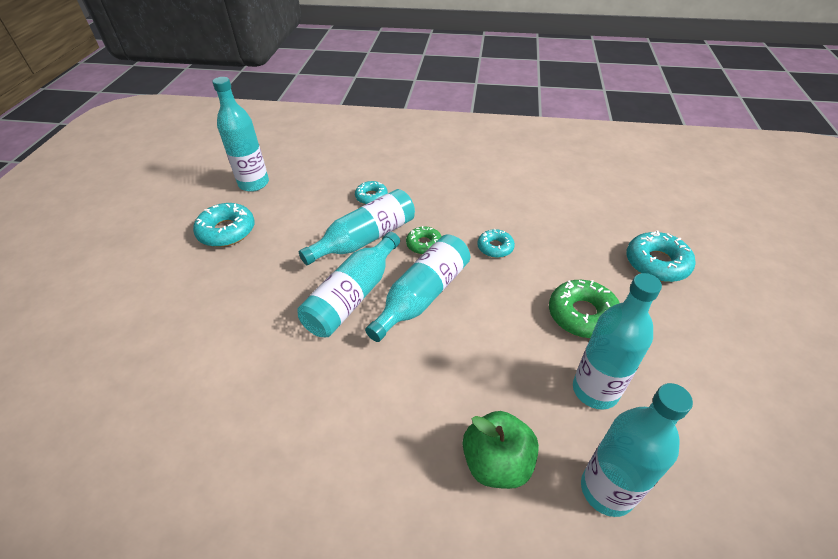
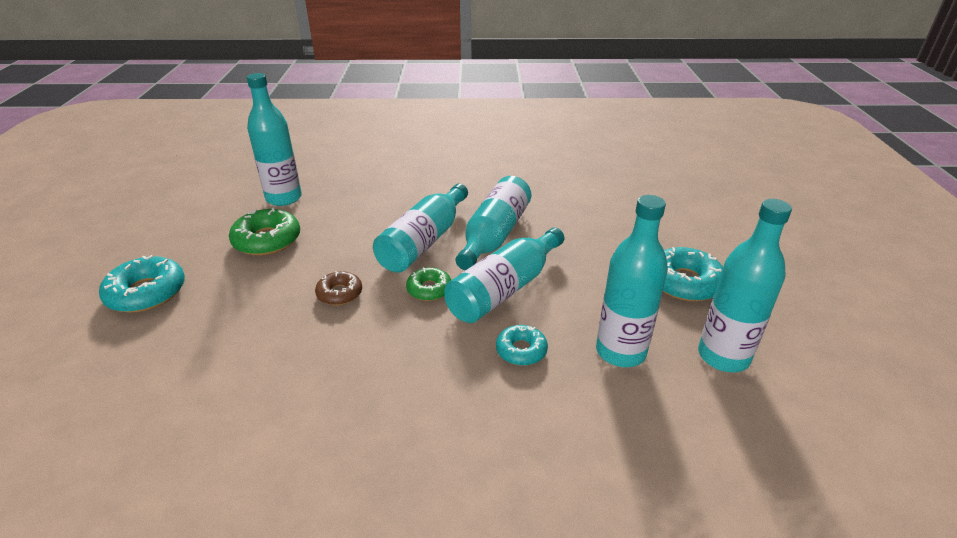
camera: 170 degrees right, 10 degrees down
(495, 247) = (339, 293): turquoise donut -> brown donut
(497, 463) = (366, 167): green apple -> none
(607, 490) = (301, 163): turquoise bottle -> turquoise bottle (620, 352)

